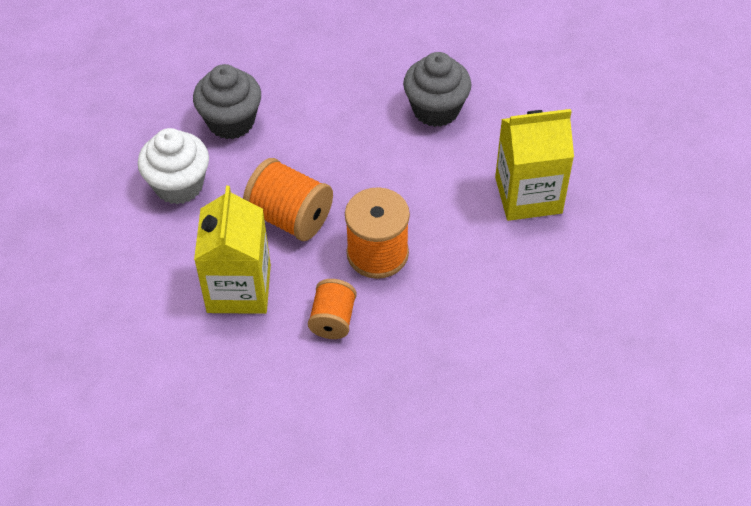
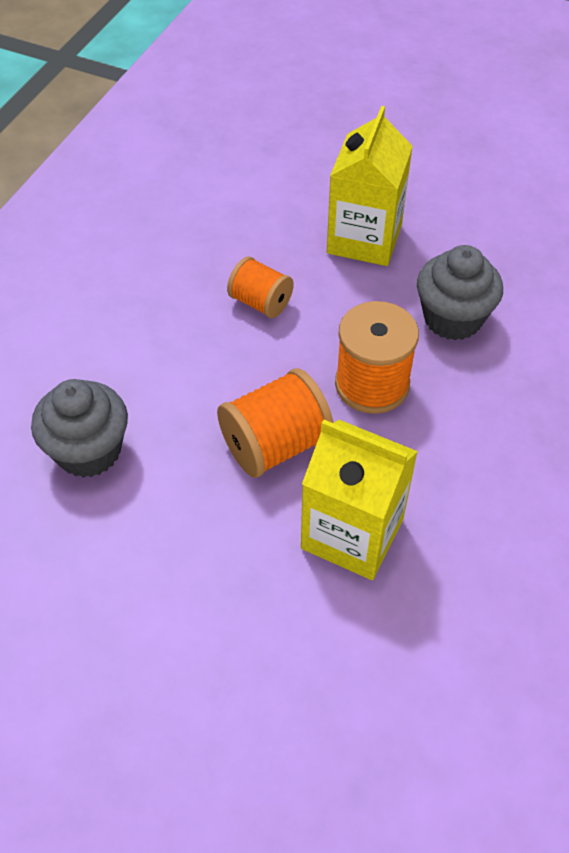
camera: 65 degrees left, 0 degrees up
(179, 185) = (153, 542): white cupcake -> none
(333, 320) = (442, 457): orange spool -> orange spool (260, 302)
(436, 109) = (205, 263): grey cupcake -> grey cupcake (452, 318)

